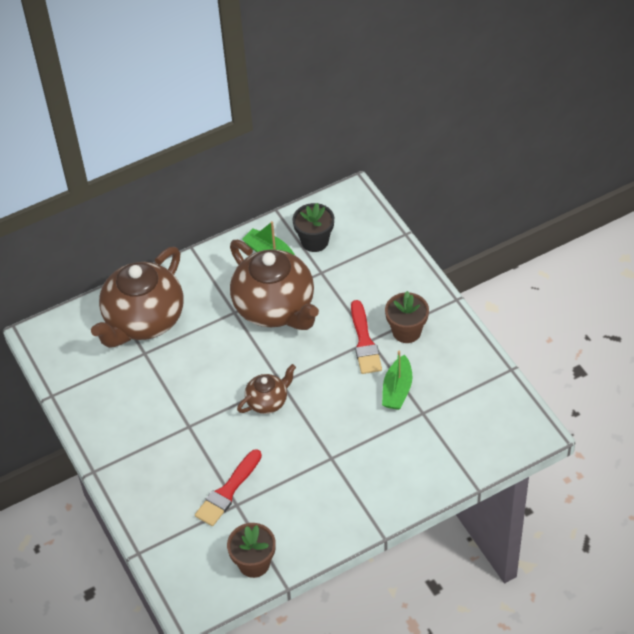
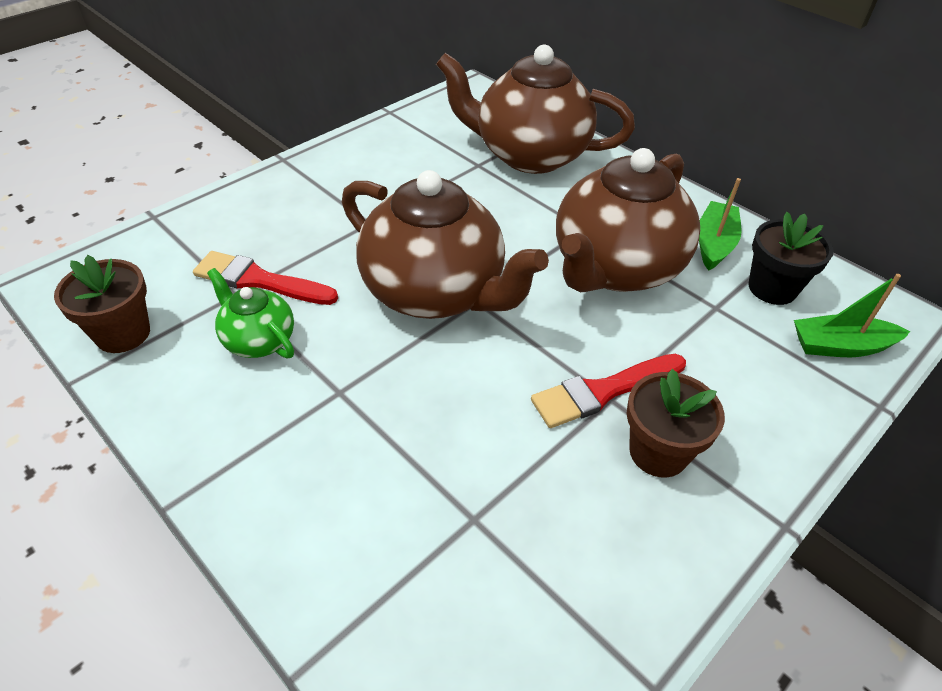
camera: 70 degrees right, 5 degrees down
(267, 401) = (435, 292): brown teapot -> brown teapot, size x2.06
(281, 493) = (259, 340): none -> green teapot
(397, 390) = (515, 463): green boat -> green boat (840, 346)

